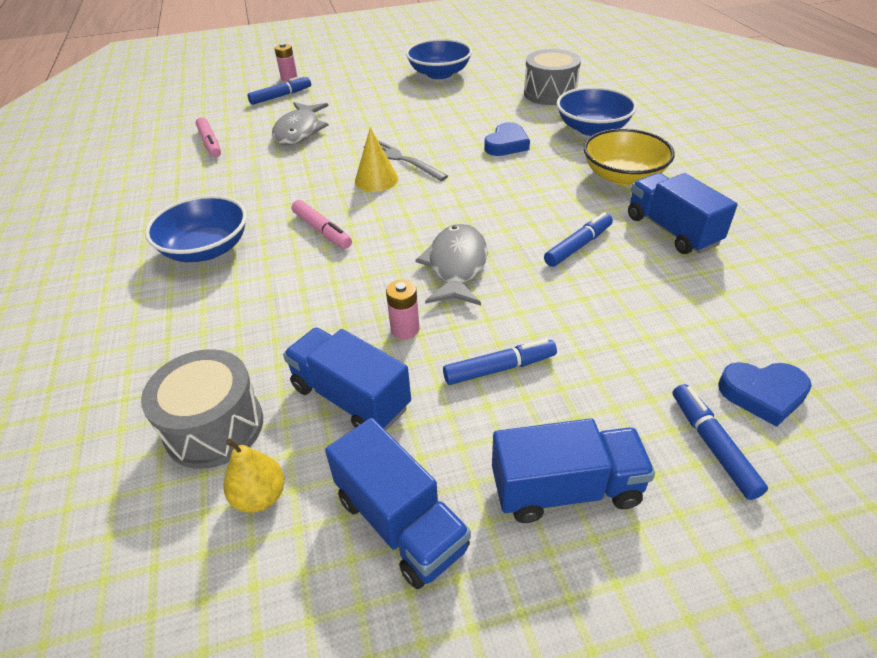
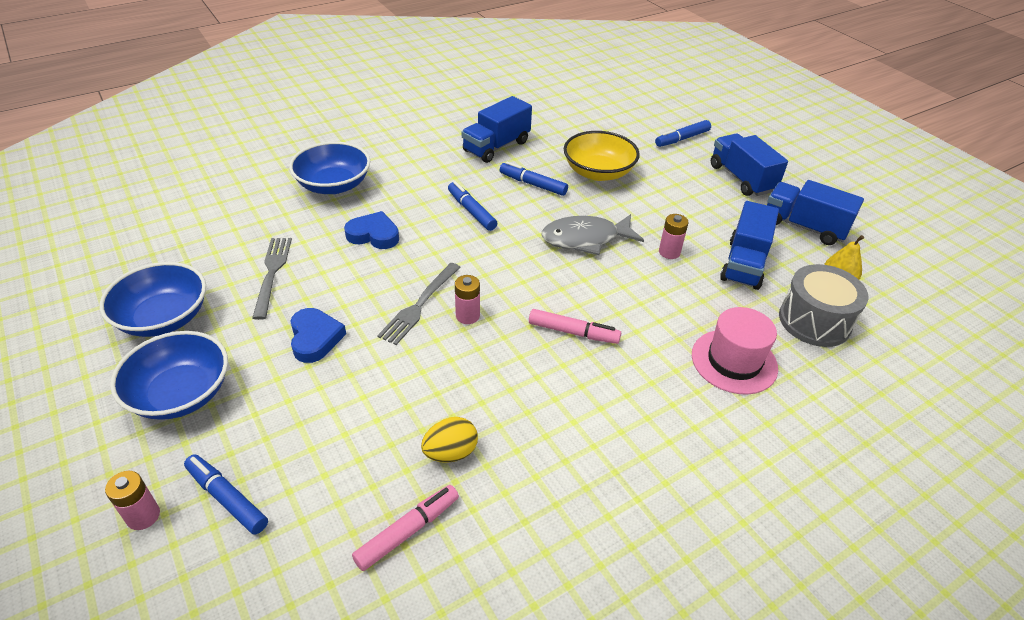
camera: 110 degrees left, 0 degrees up
(206, 249) = (643, 415): blue bowl -> blue bowl (181, 394)
(214, 326) = (734, 361): none -> pink hat
(250, 161) = (450, 452): none -> yellow egg
(299, 131) = (357, 426): grey fish -> none
(322, 230) = (573, 332): pink marker -> pink marker turned 75 degrees clockwise
(376, 180) = (467, 316): yellow cone -> pink battery
(400, 522) = (804, 227): blue truck -> blue truck turned 90 degrees counterclockwise
(471, 104) = (272, 273): none -> grey fork
(499, 368) = (677, 207): blue marker -> blue marker (471, 211)
(550, 93) = (244, 216): grey drum -> none
(623, 176) = (423, 167): yellow bowl -> yellow bowl (598, 172)
(763, 394) = (637, 124): blue heart -> blue heart (315, 338)

